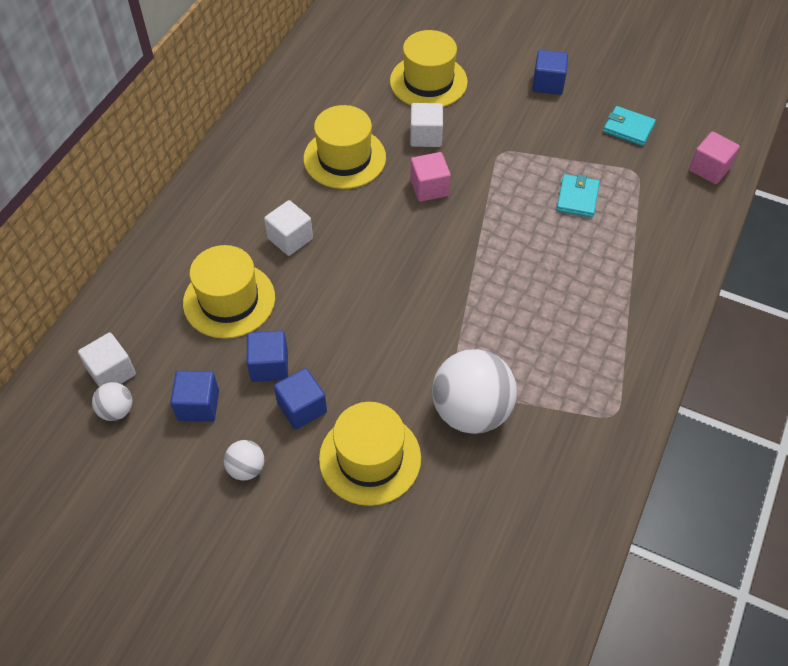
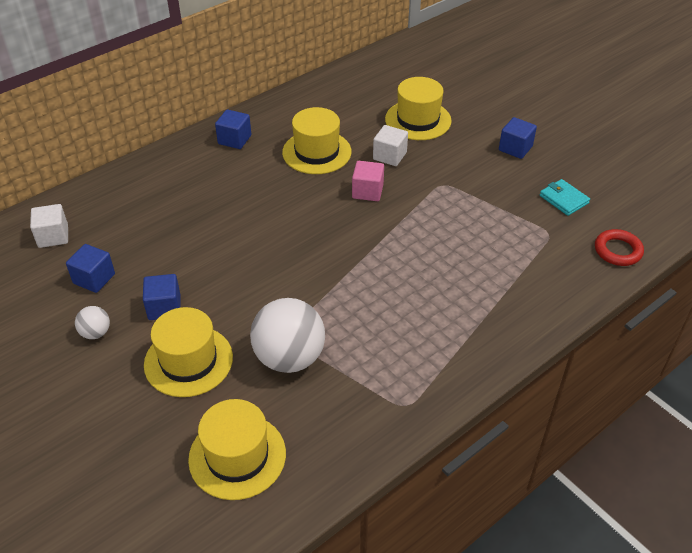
camera: 25 degrees right, 10 degrees down
(117, 410) = (38, 262): white ball -> none
(229, 300) = (165, 218): yellow hat -> yellow hat (237, 456)
(269, 366) = (162, 271): blue cube -> blue cube (234, 140)
(290, 238) = (238, 192): white cube -> none
(577, 198) = (484, 236): turquoise wallet -> none
(709, 169) = (617, 251): pink cube -> red ring

